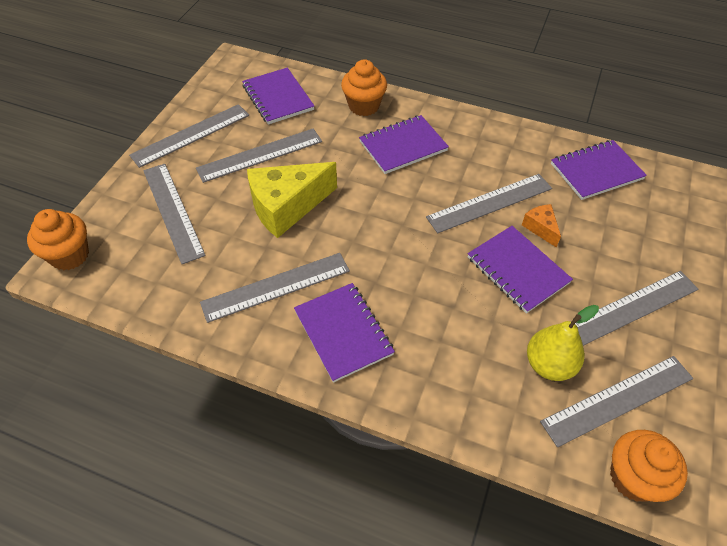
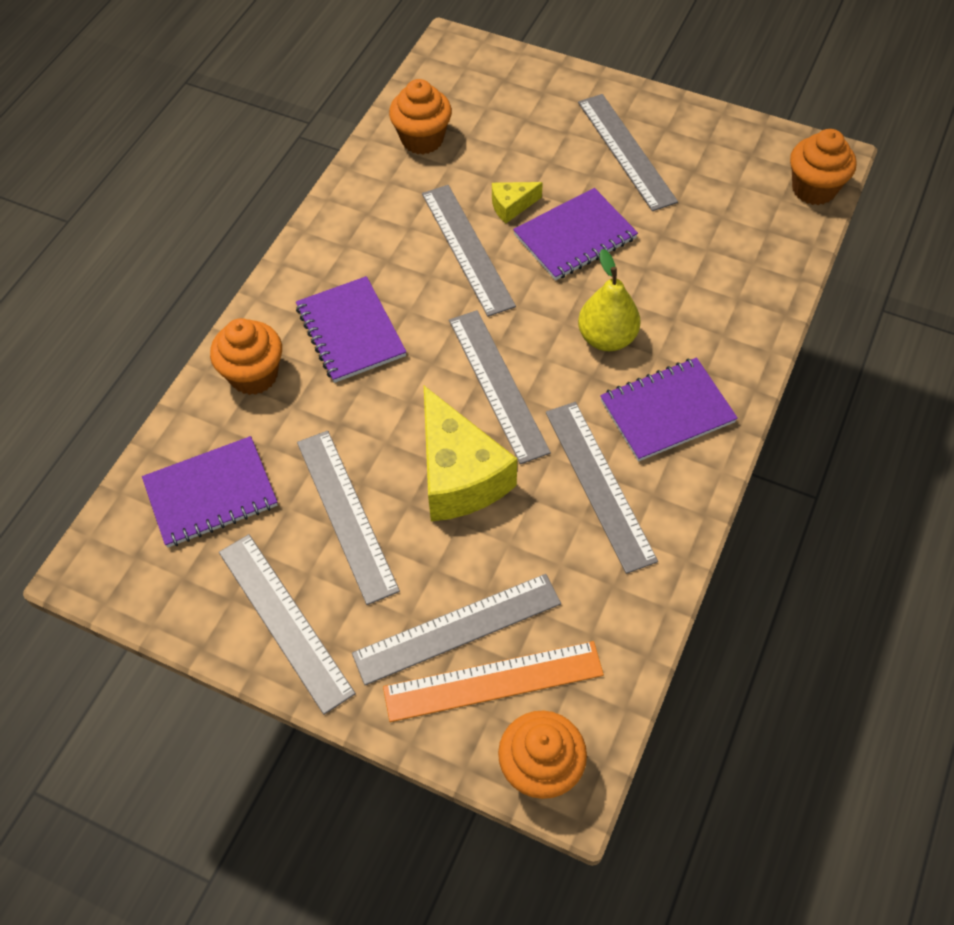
camera: 85 degrees left, 5 degrees up
(133, 230) = (493, 681): none -> orange ruler
(540, 228) = (511, 206): orange cheese -> yellow cheese
(549, 365) = (699, 229): yellow pear -> yellow pear (607, 338)
(596, 171) = (422, 139): purple notebook -> orange cupcake
(618, 400) = (735, 183): grey ruler -> grey ruler (498, 384)

